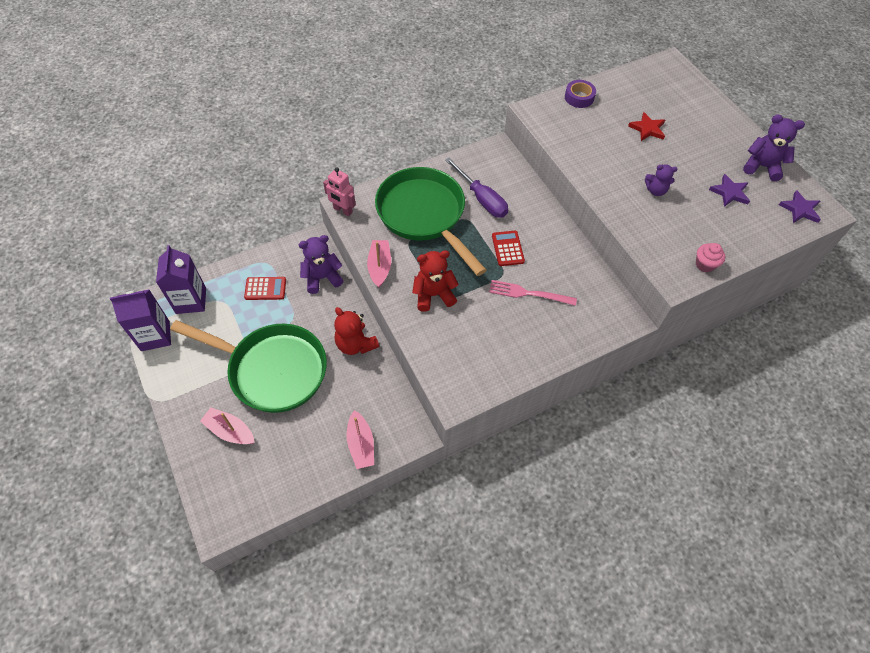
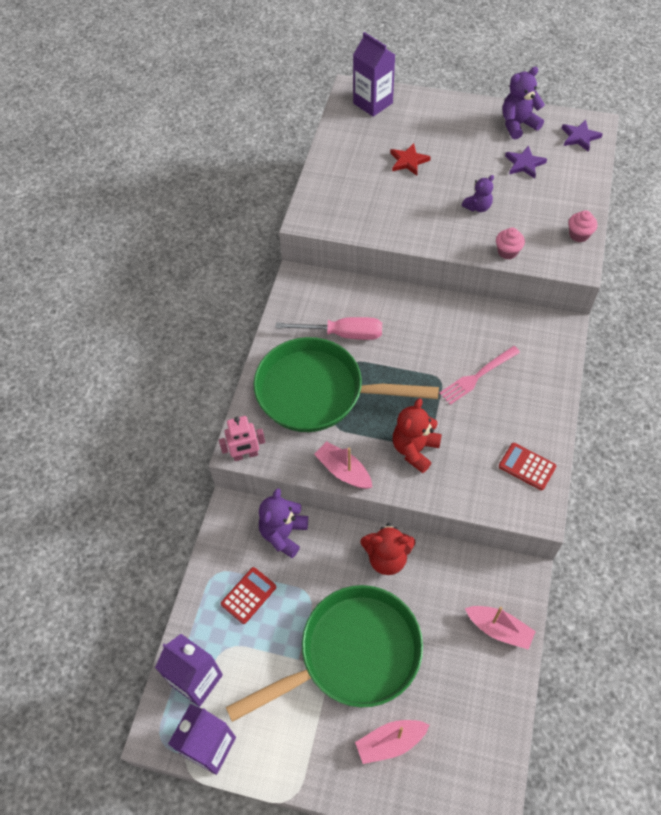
camera: 45 degrees left, 0 degrees up
(481, 199) = (342, 334): purple screwdriver -> pink screwdriver
(507, 248) = (416, 356): red calculator -> red calculator (527, 466)
(579, 97) = (326, 178): purple tape -> none
(636, 231) = (507, 252): none -> pink cupcake
(673, 79) = (373, 103): none -> purple carton

